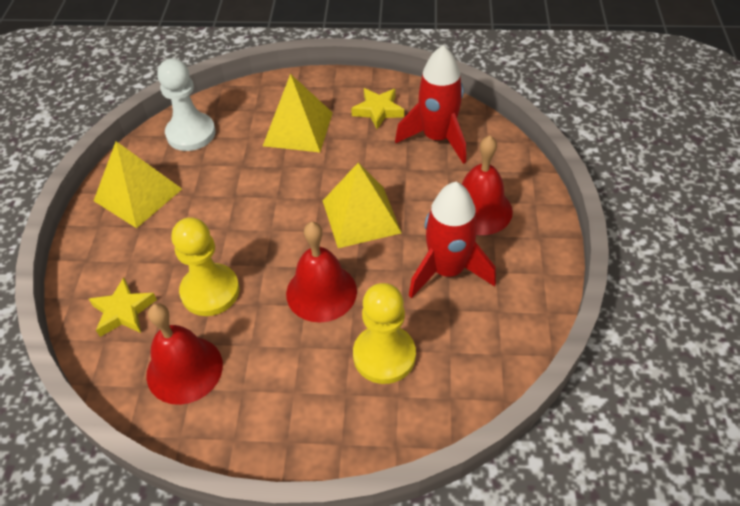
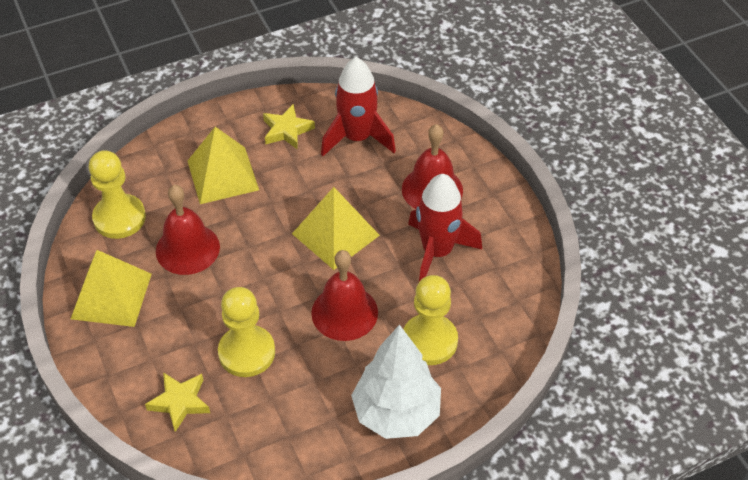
camera: 30 degrees left, 0 degrees up
(184, 369) = (272, 424): red bell -> red bell (187, 248)
(191, 133) = (119, 218): white pawn -> yellow pawn
(305, 414) = (396, 413): none -> white tree

